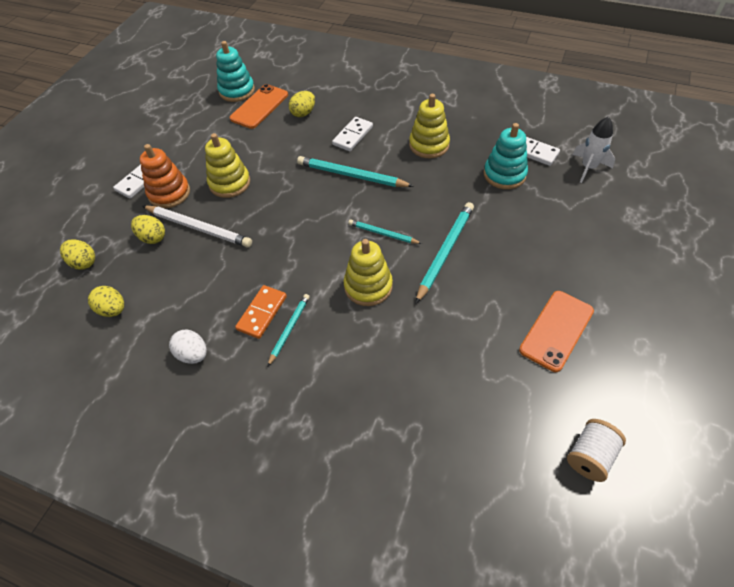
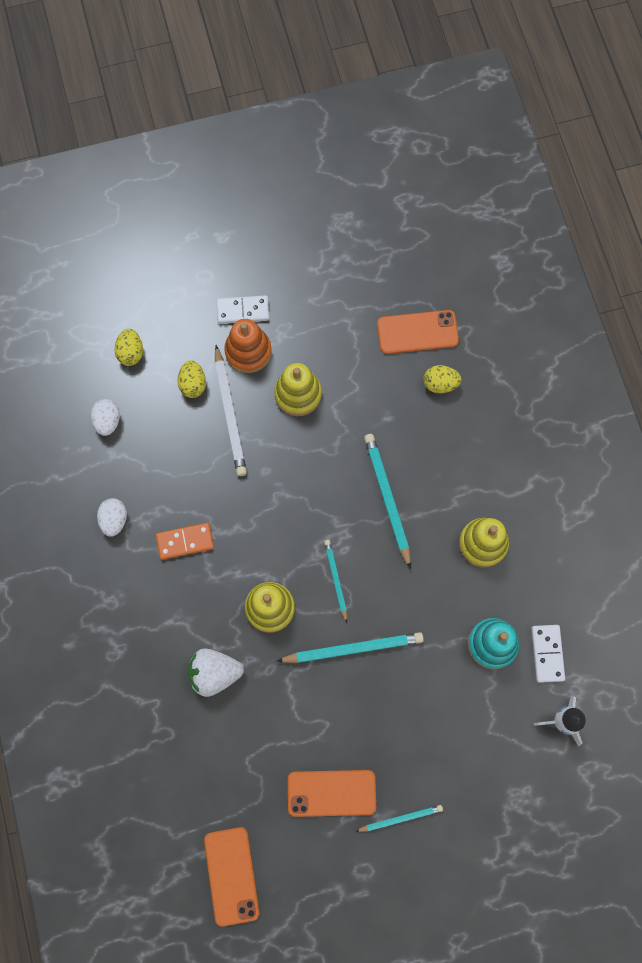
camera: 50 degrees right, 20 degrees up
(113, 309) = (108, 421): yellow egg -> white egg
(237, 91) = (424, 288): turquoise stacking toy -> none
(289, 329) = (185, 575): turquoise pencil -> turquoise pencil (400, 818)
(352, 135) = (442, 458): white domino -> none
(389, 357) = (214, 673): none -> white strawberry
(590, 456) = (231, 876): white spool -> orange phone

